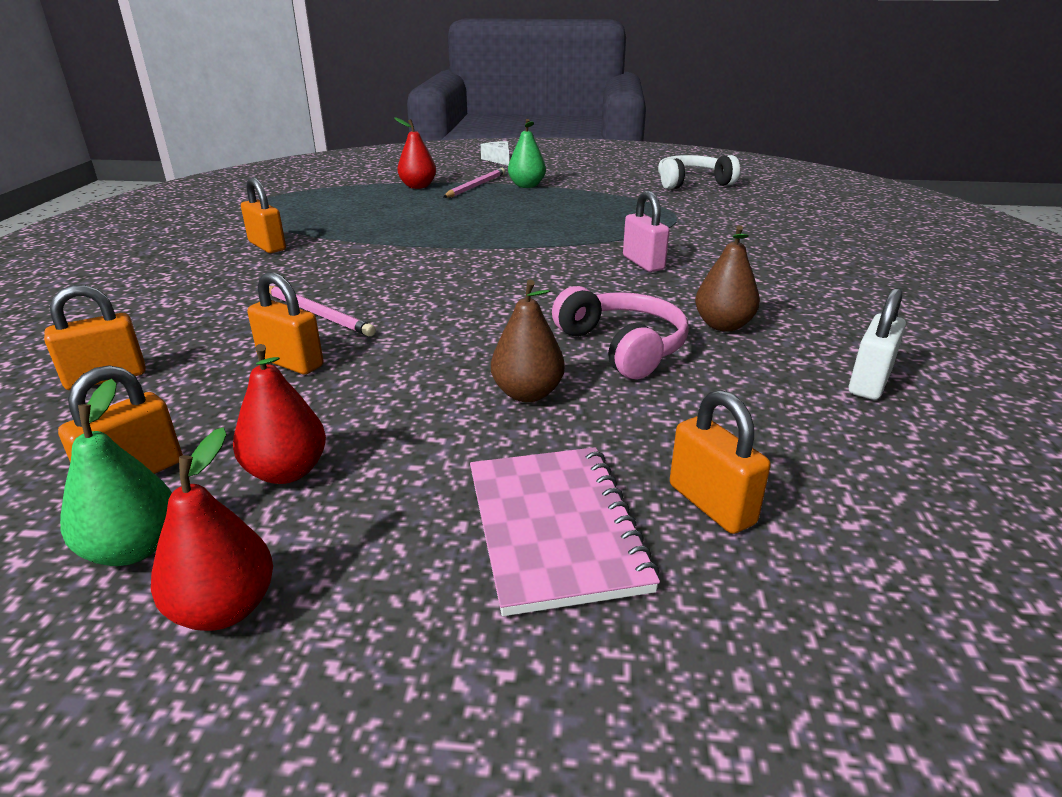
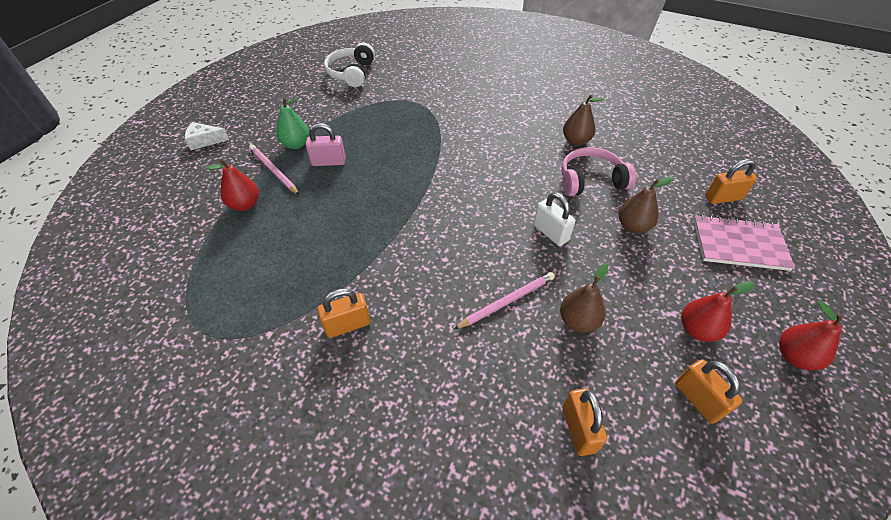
camera: 70 degrees left, 20 degrees up
(133, 549) = (759, 394): green pear -> none
(291, 362) = (578, 321): orange padlock -> brown pear
(643, 263) = (484, 139): pink padlock -> pink padlock (328, 162)
(869, 382) = (639, 124): white padlock -> white padlock (550, 233)

